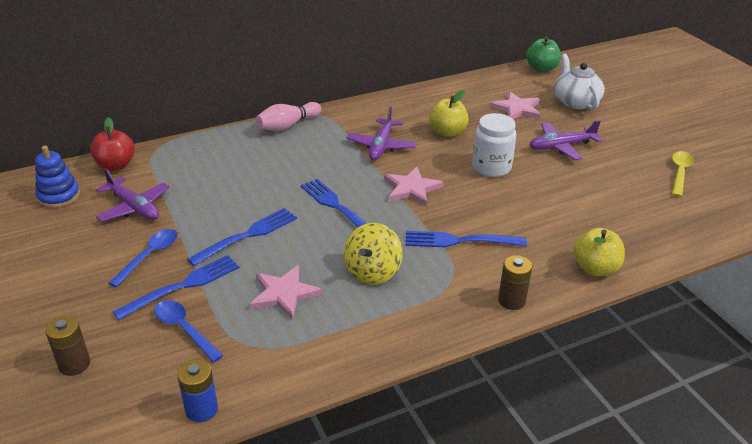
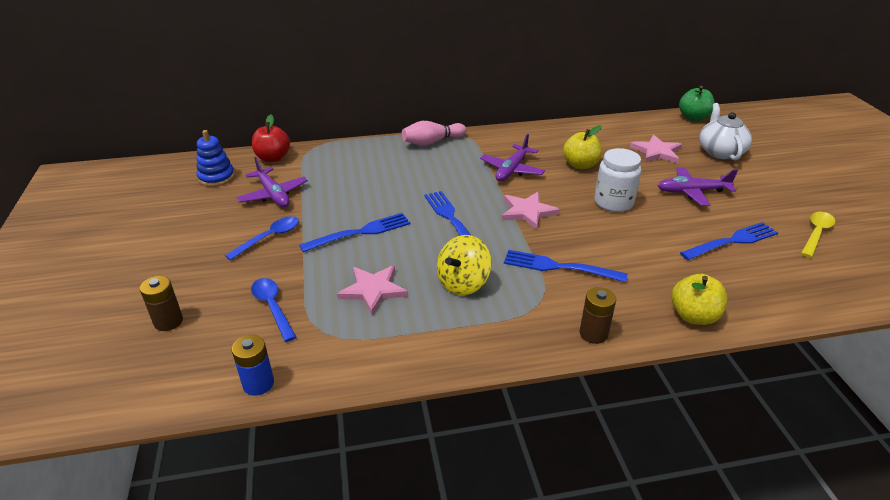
camera: 15 degrees right, 0 degrees up
(183, 286) = (287, 268): blue fork -> blue fork (732, 241)

